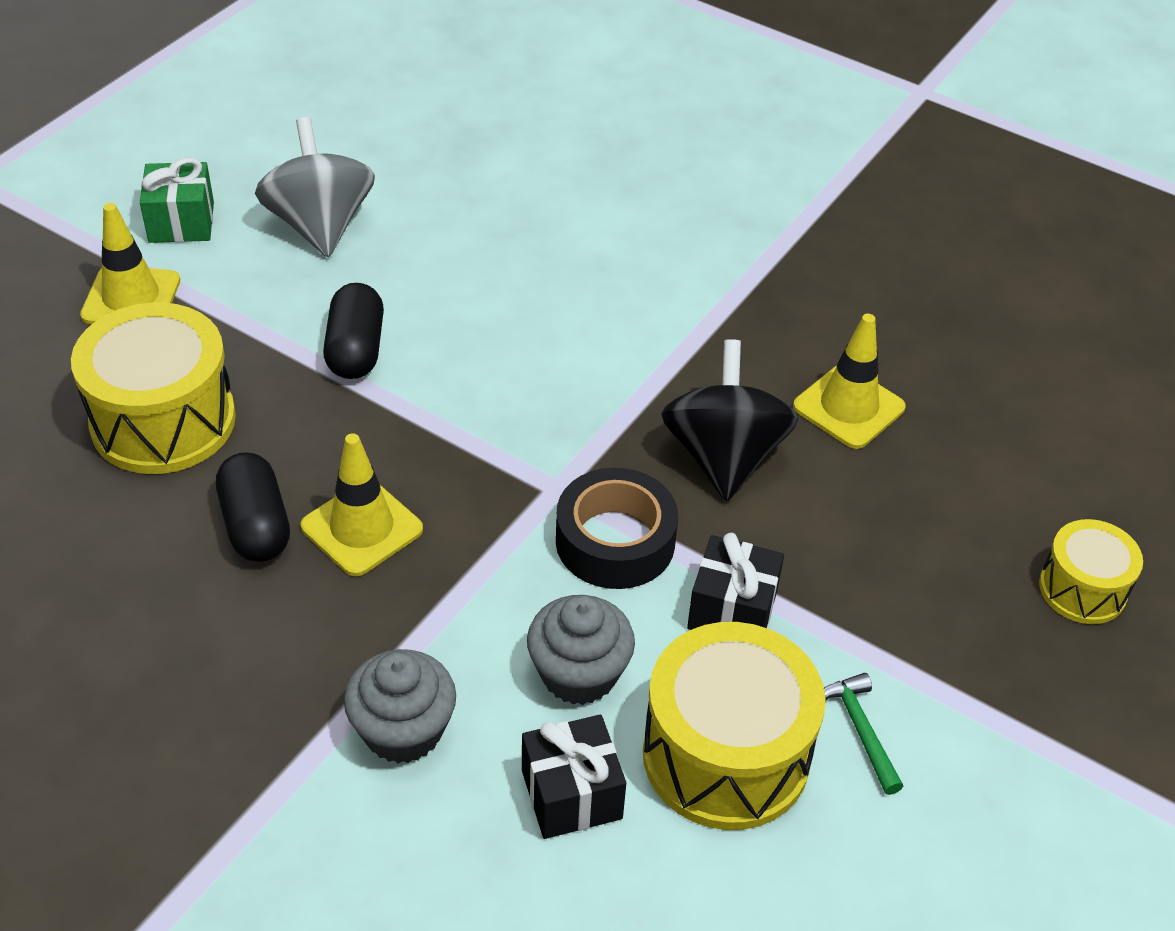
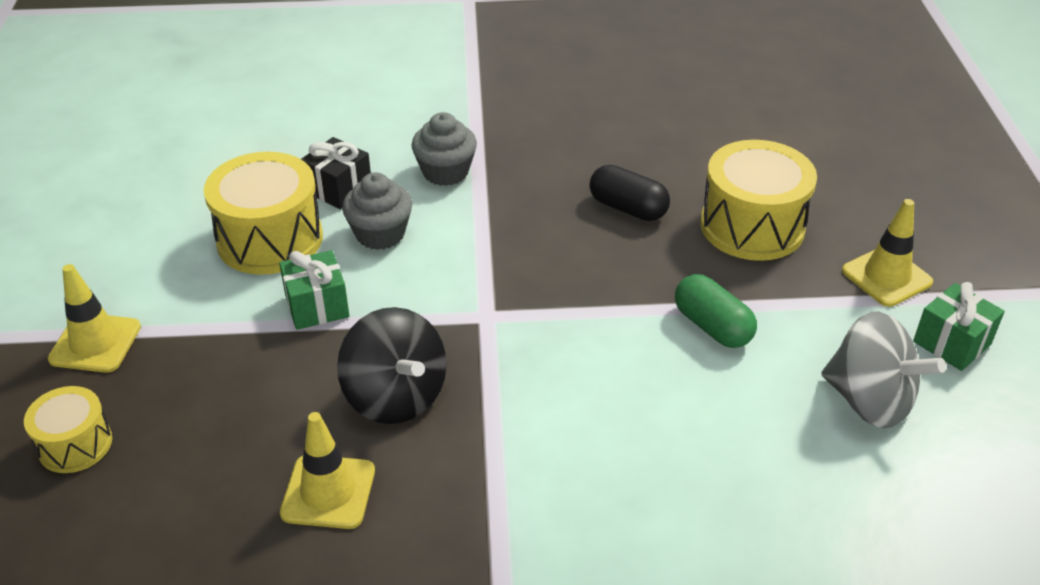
camera: 145 degrees right, 5 degrees down
(355, 349) = (712, 326): black capsule -> green capsule
(362, 528) = (572, 236): yellow traffic cone -> yellow traffic cone (95, 343)
(615, 541) = (421, 305): black tape -> none
(732, 610) = (317, 306): black gift -> green gift
(860, 730) = (198, 285): green hammer -> none

